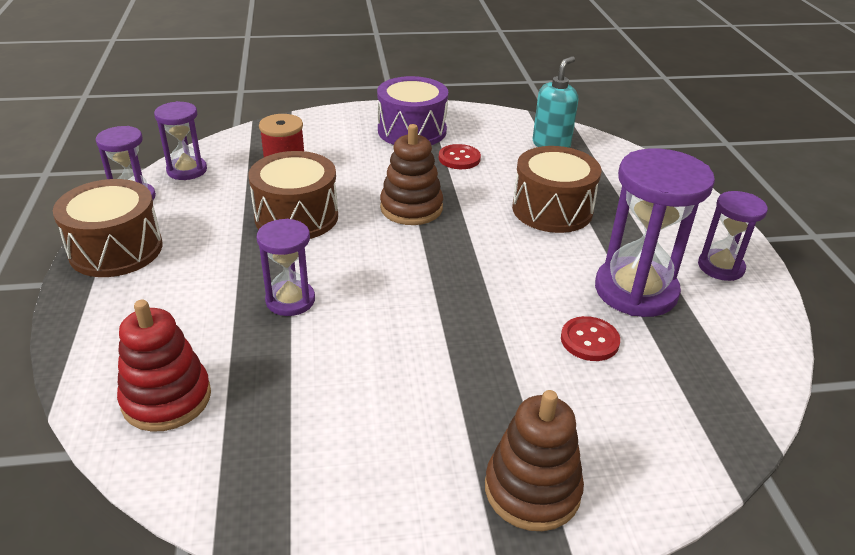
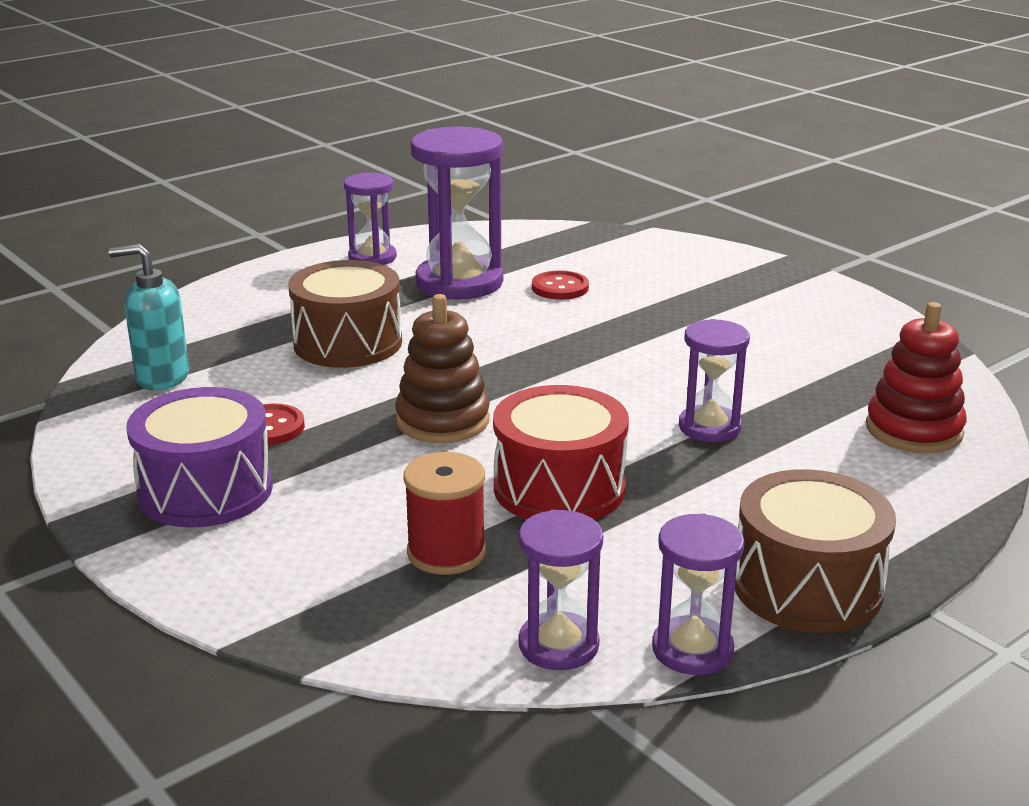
camera: 120 degrees left, 10 degrees down
(296, 217) = (559, 488): brown drum -> red drum
(532, 490) = (746, 277): brown stacking toy -> none

